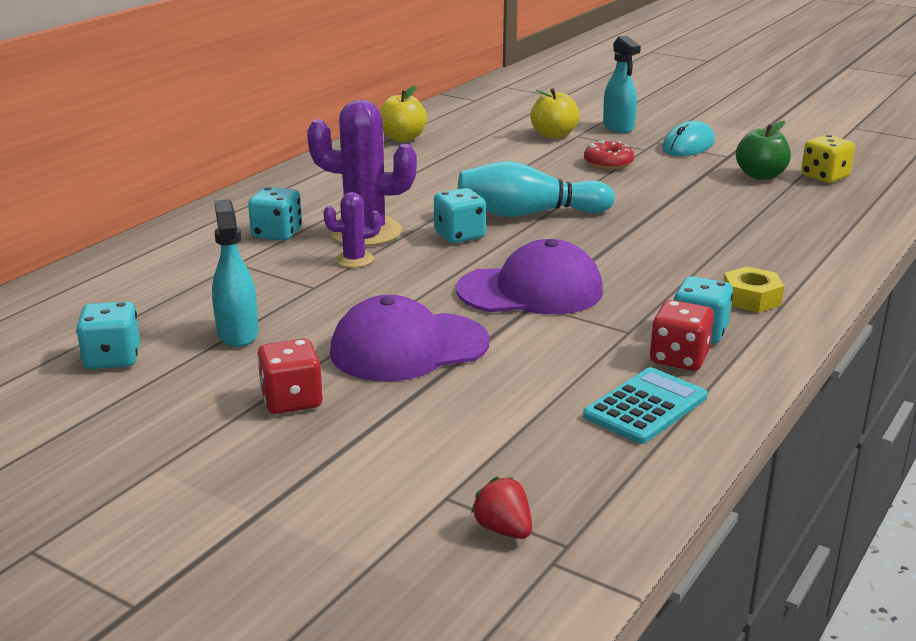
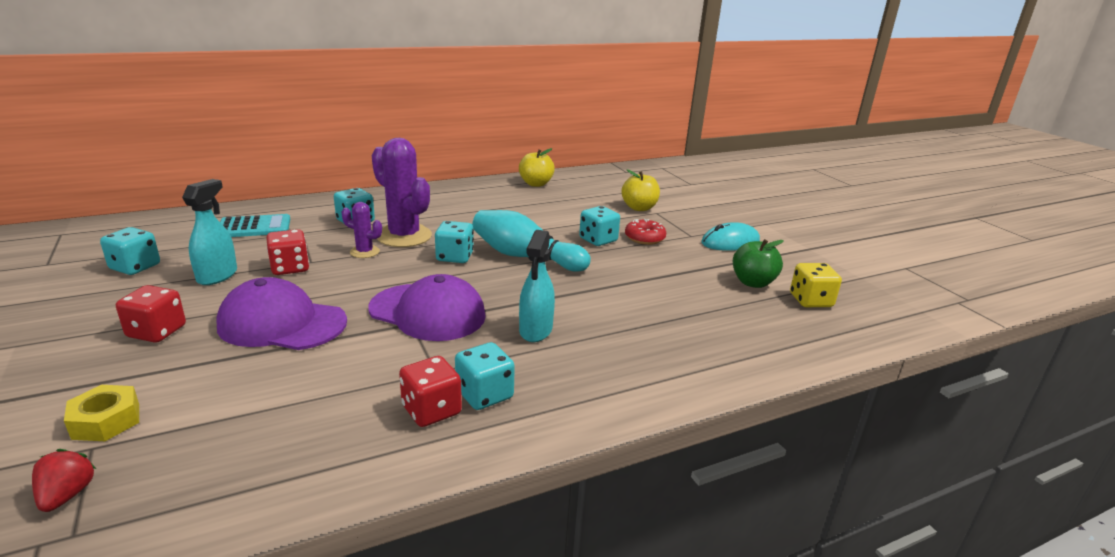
camera: 30 degrees right, 0 degrees up
(305, 300) = (290, 268): none -> red dice
(568, 178) = (598, 240): none -> turquoise dice
(618, 127) = (697, 215): turquoise spray bottle -> turquoise spray bottle (535, 330)
(645, 407) = (335, 441): turquoise calculator -> turquoise calculator (254, 227)
(751, 298) = (574, 382): yellow nut -> yellow nut (106, 421)

